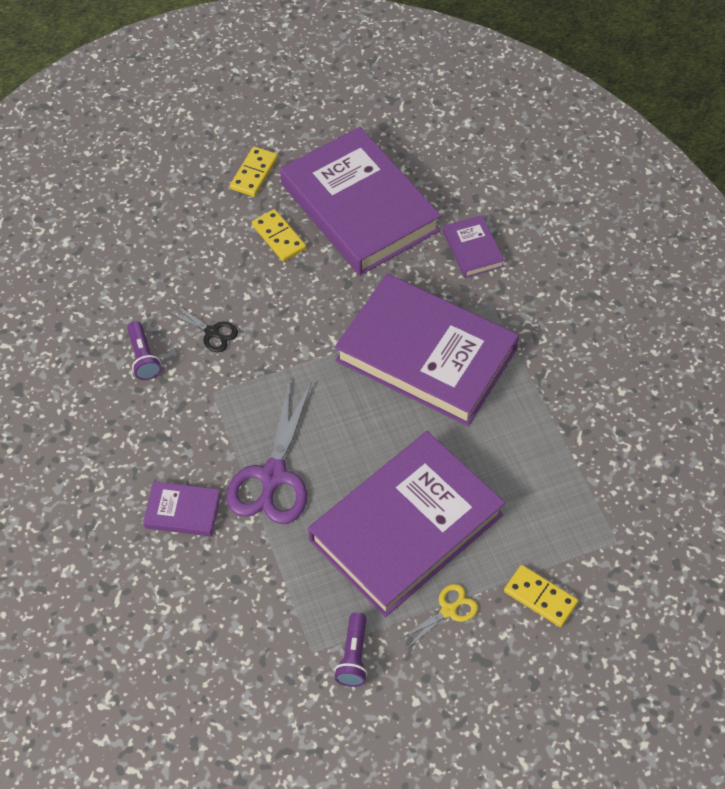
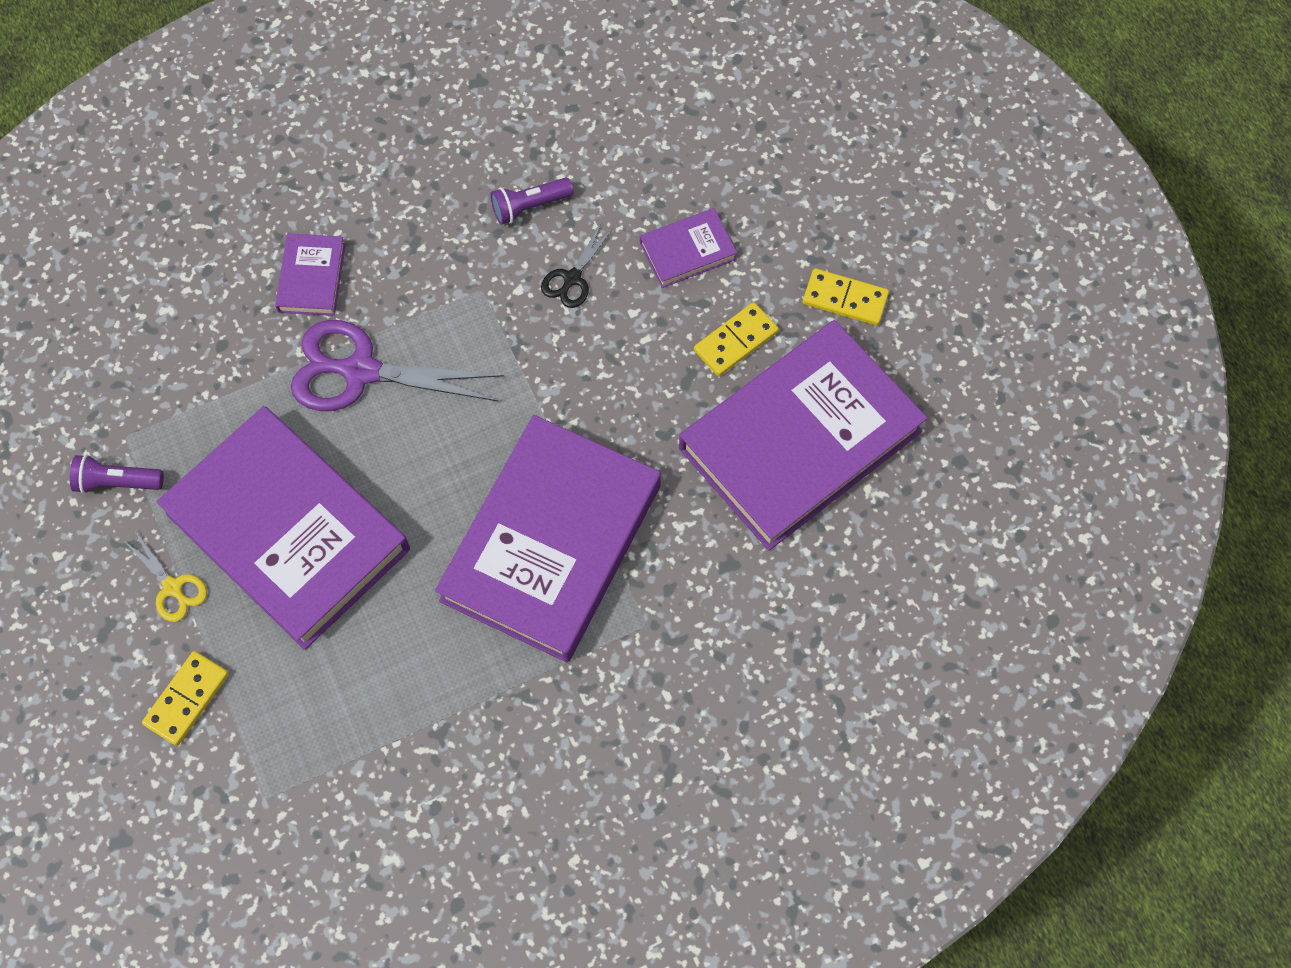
camera: 85 degrees right, 10 degrees up
(473, 249) = (739, 598): purple book -> purple book (687, 251)

